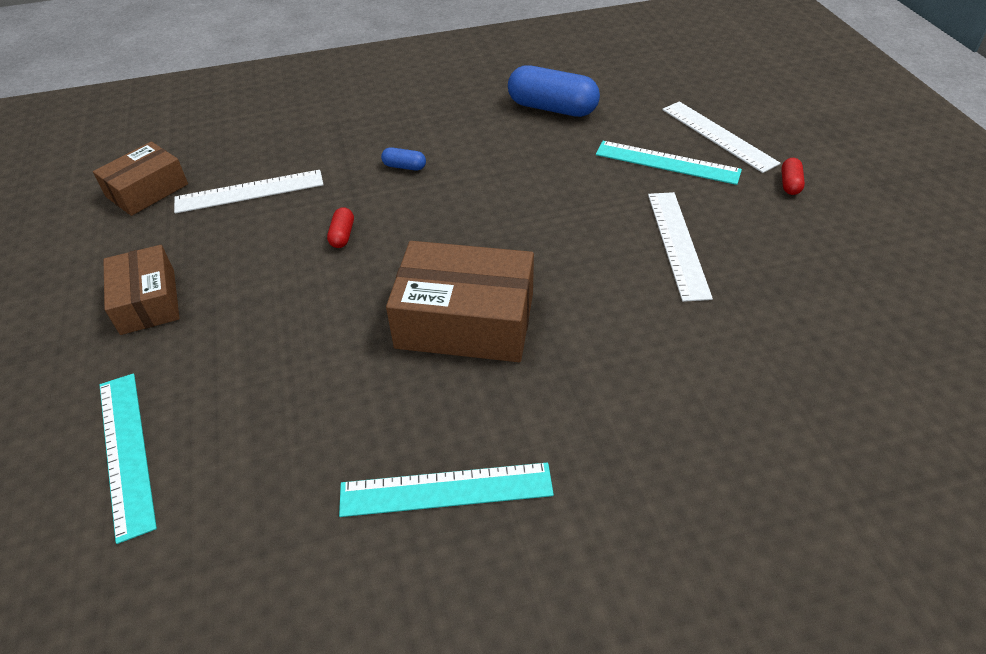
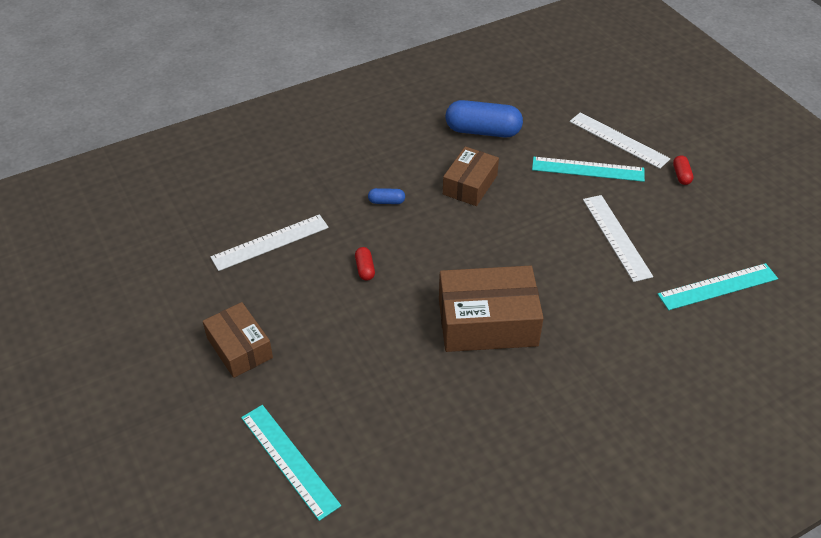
camera: 15 degrees left, 0 degrees up
(147, 190) = (182, 254): brown box -> brown box (470, 185)
(446, 489) = (523, 442): turquoise ruler -> turquoise ruler (718, 286)

